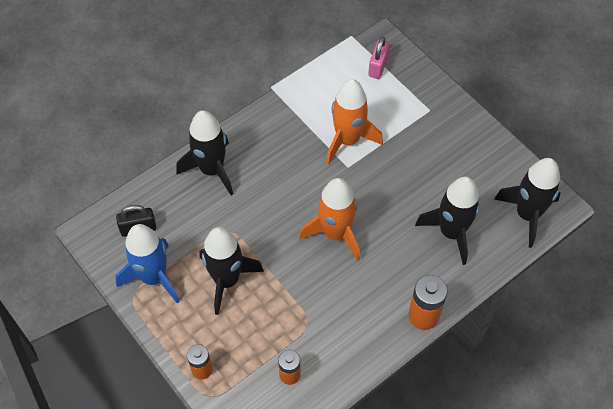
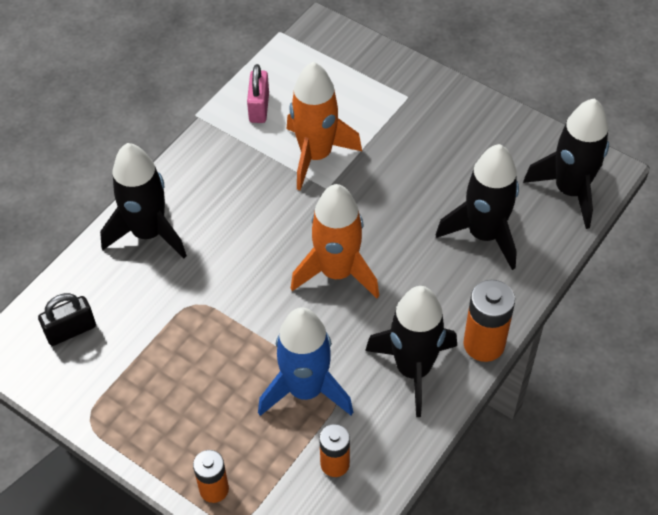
camera: 15 degrees left, 5 degrees down
(154, 277) = (111, 387): blue rocket -> blue rocket (305, 390)
(226, 280) = (212, 366): black rocket -> black rocket (413, 369)
(378, 66) = (325, 60): pink padlock -> pink padlock (259, 107)

